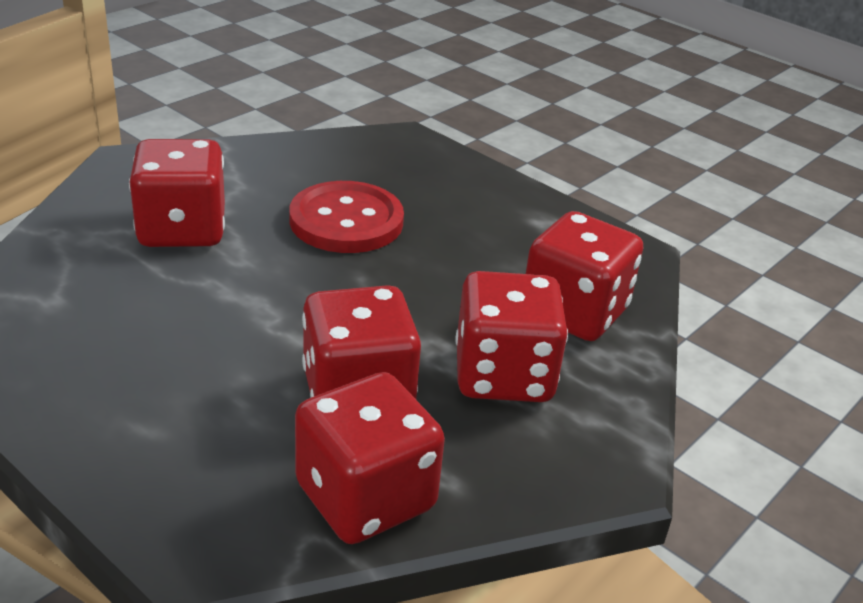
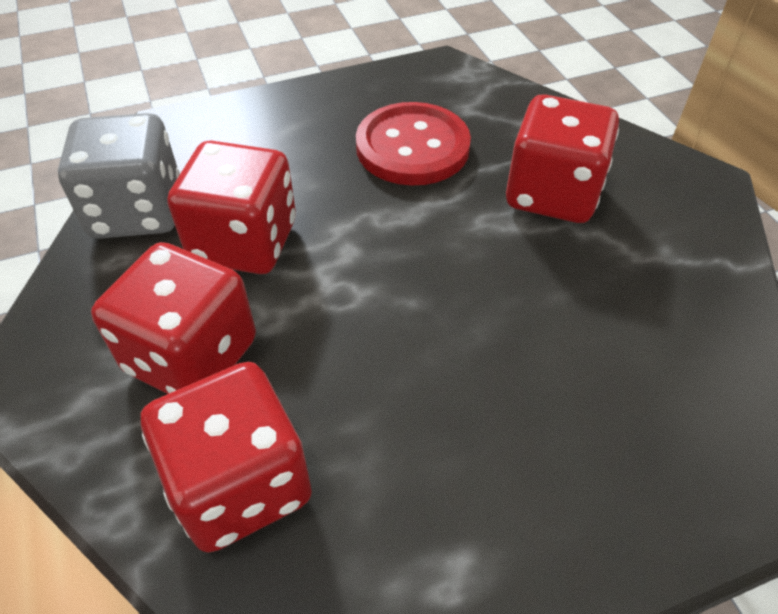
camera: 120 degrees right, 15 degrees up
(346, 221) = (530, 326): red button -> red button (412, 147)
(365, 497) = (137, 211): red dice -> grey dice

